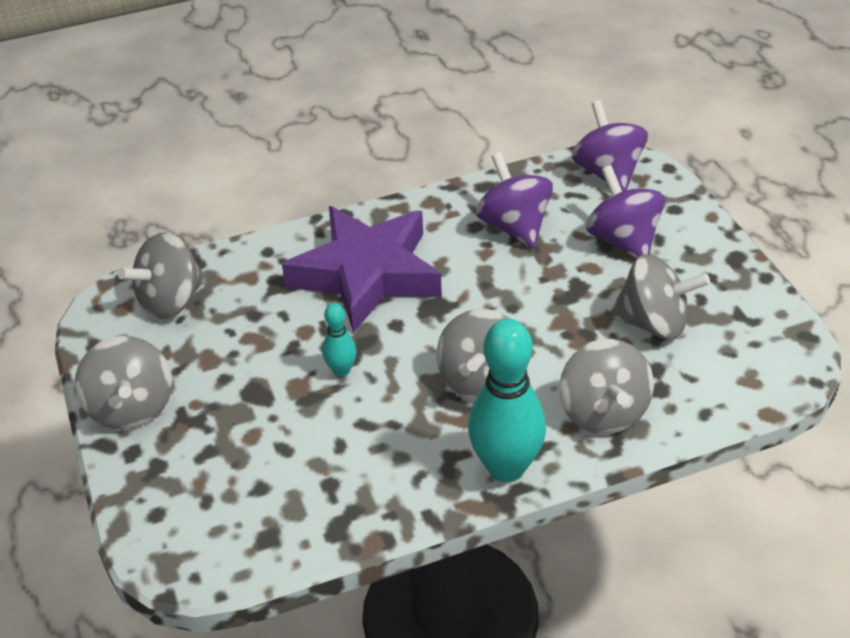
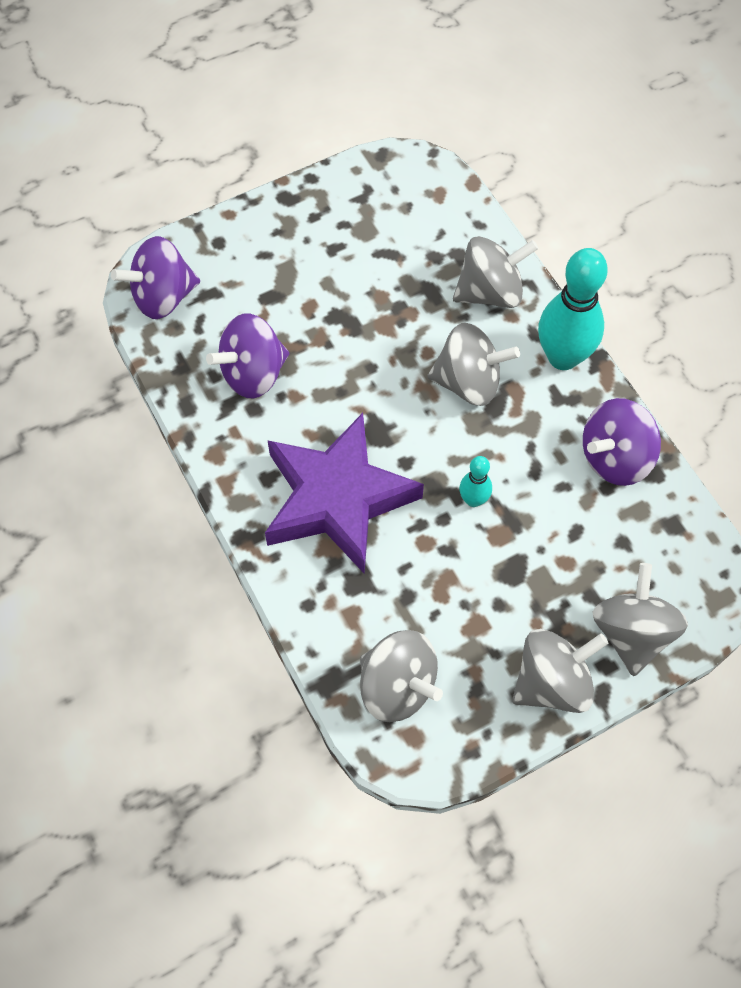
camera: 100 degrees left, 20 degrees up
(623, 240) = (269, 282): purple spinning top -> purple spinning top (615, 458)
(653, 323) = (379, 258): grey spinning top -> grey spinning top (632, 633)

